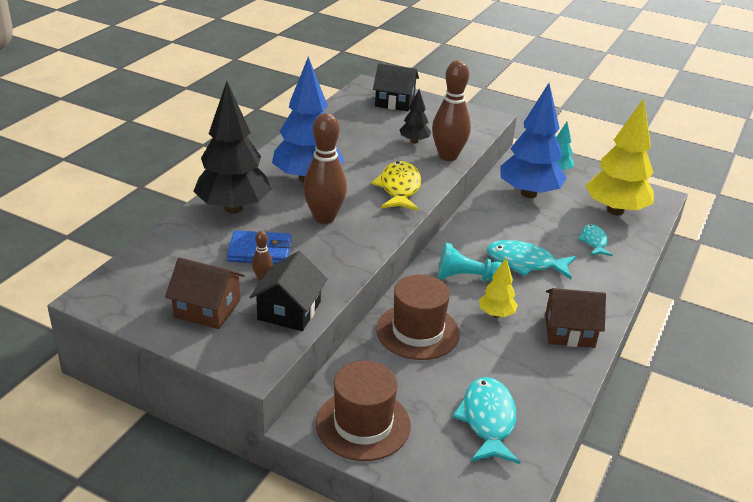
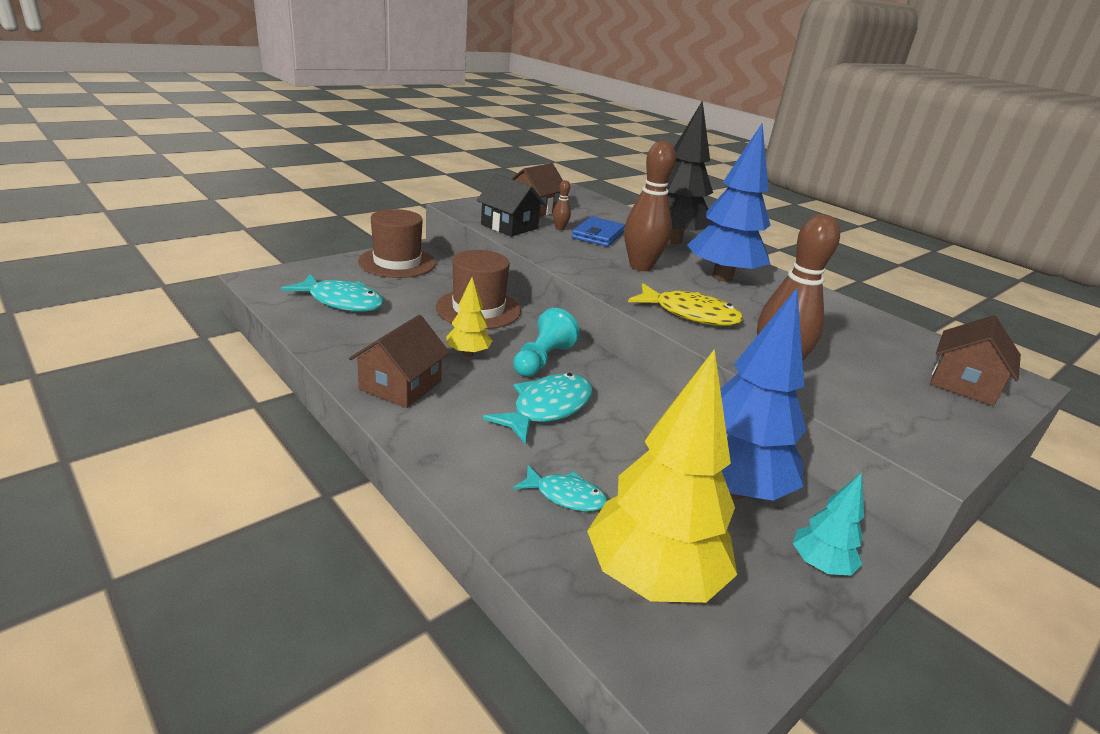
camera: 110 degrees right, 5 degrees down
(394, 102) = (963, 383): black house -> brown house
(414, 141) = (821, 359): black tree -> none

